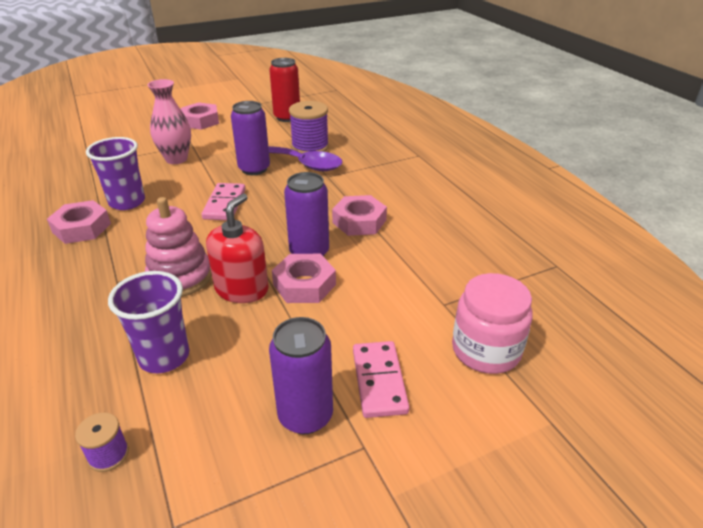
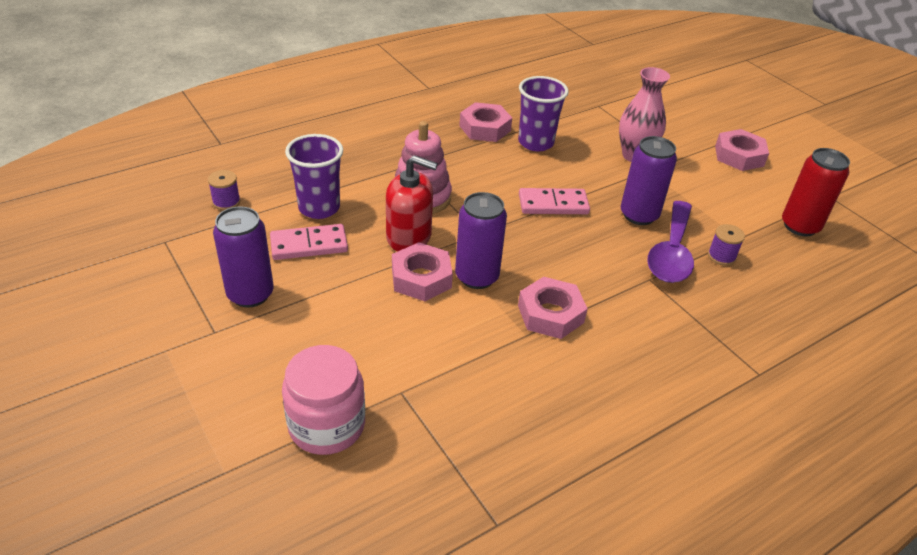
camera: 80 degrees right, 5 degrees up
(310, 147) = (721, 256): purple spool -> purple spool, size x0.53
(379, 381) = (286, 339): pink domino -> pink domino (309, 245)

